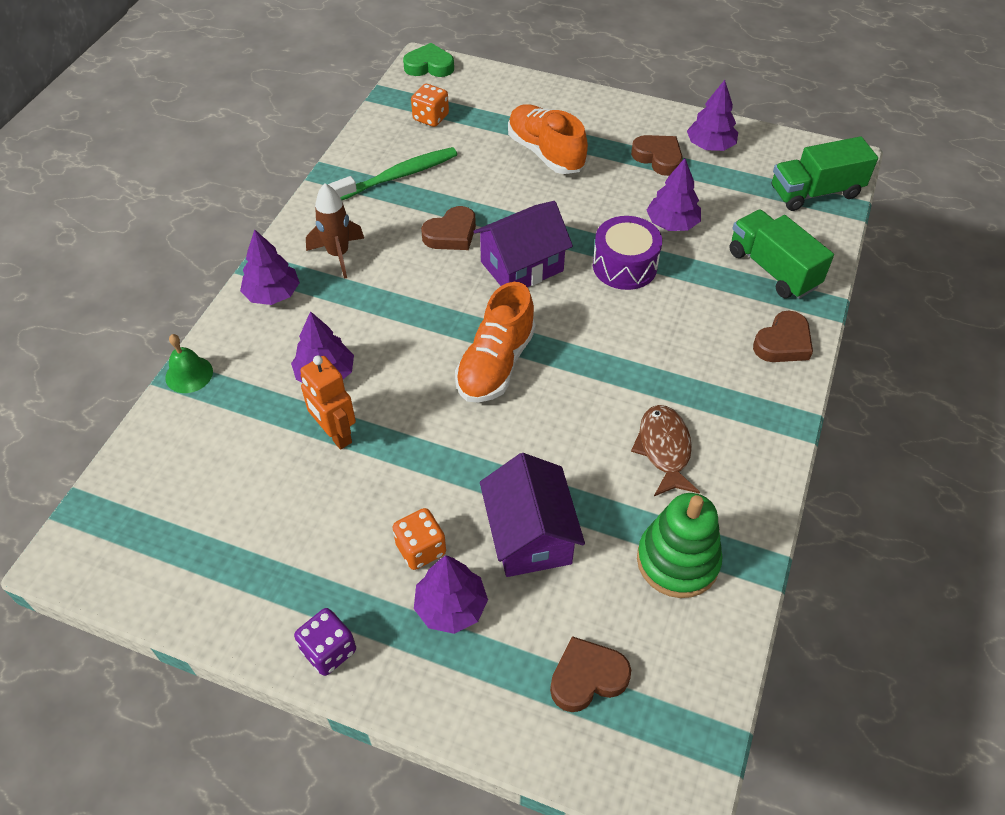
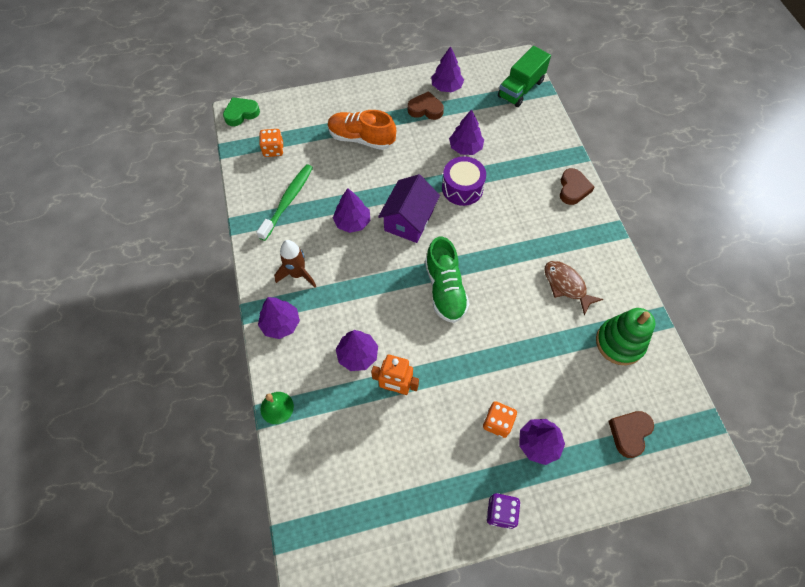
camera: 35 degrees left, 10 degrees up
(451, 234) = (352, 222): brown heart -> purple tree
(496, 364) = (445, 289): orange shoe -> green shoe
(530, 535) = (543, 377): purple house -> none
(772, 269) = (536, 148): green truck -> none

